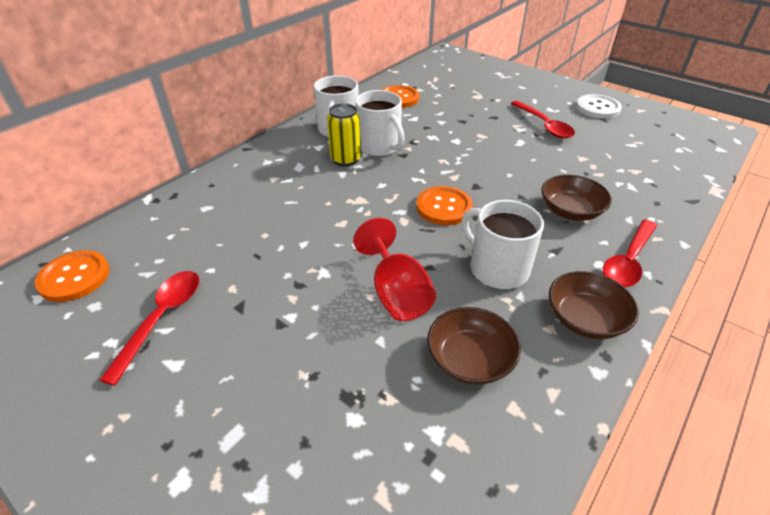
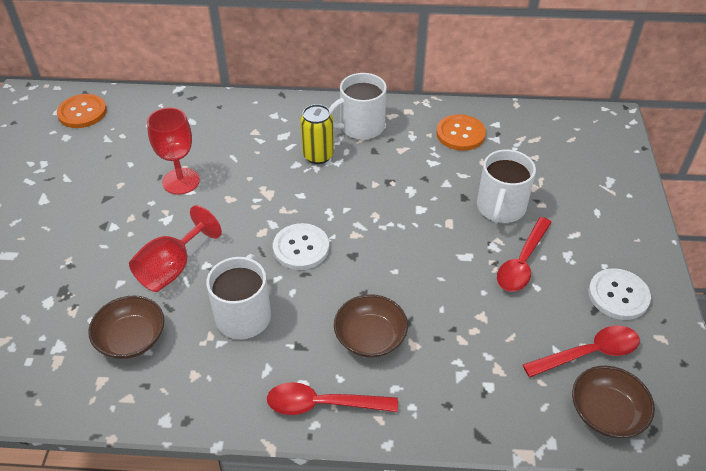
camera: 55 degrees right, 5 degrees up
(162, 319) = (73, 171): red spoon -> red spoon (589, 353)
(282, 244) = (181, 181): none -> red goblet
(379, 146) = (359, 165): white mug -> white mug (500, 207)
(444, 207) = (301, 248): orange button -> white button
(585, 319) = (220, 394): brown bowl -> brown bowl (606, 412)

